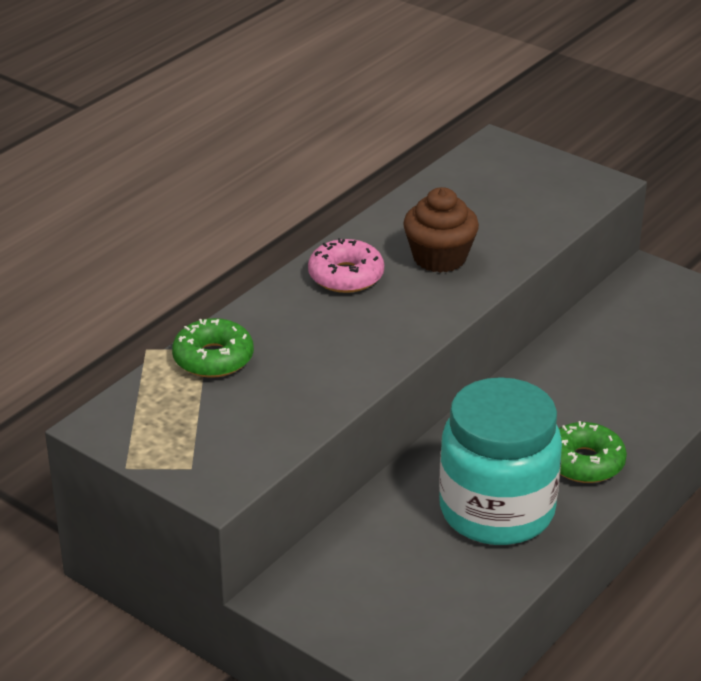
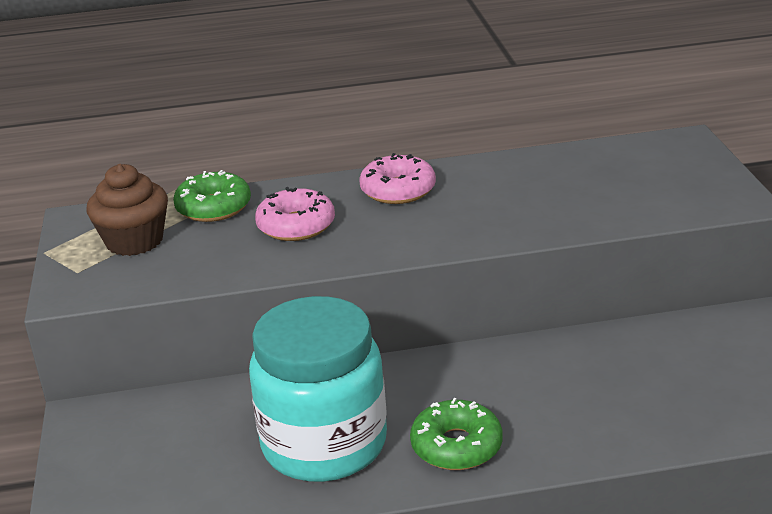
camera: 45 degrees right, 5 degrees down
(313, 342) = (296, 226): none -> pink donut
(439, 258) = (493, 205): brown cupcake -> brown cupcake (134, 241)

